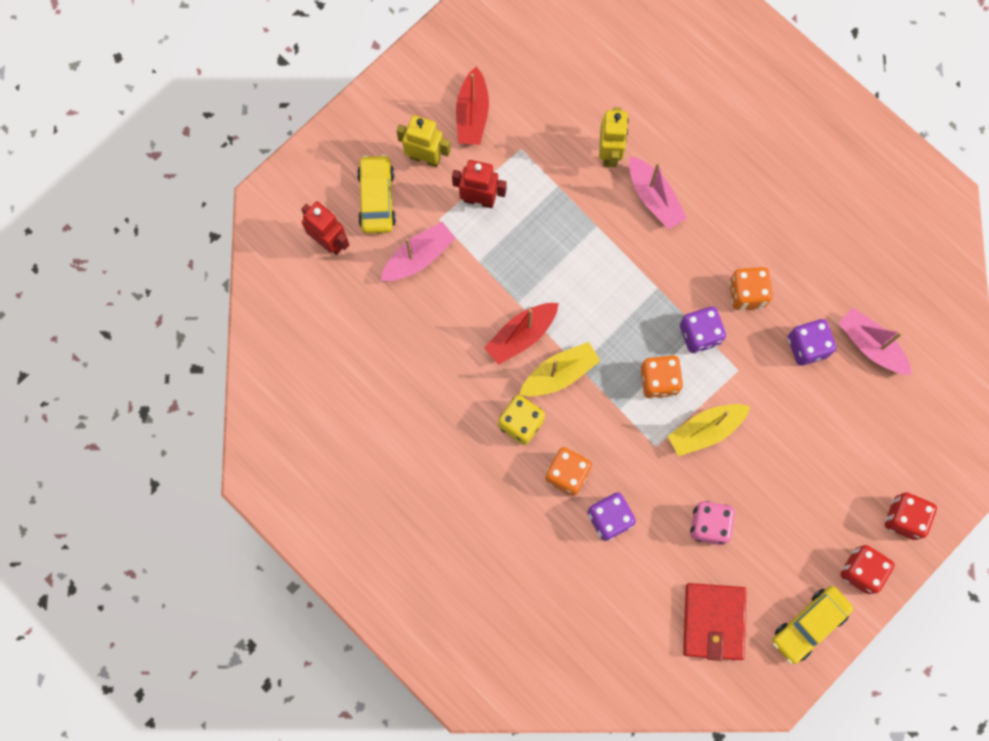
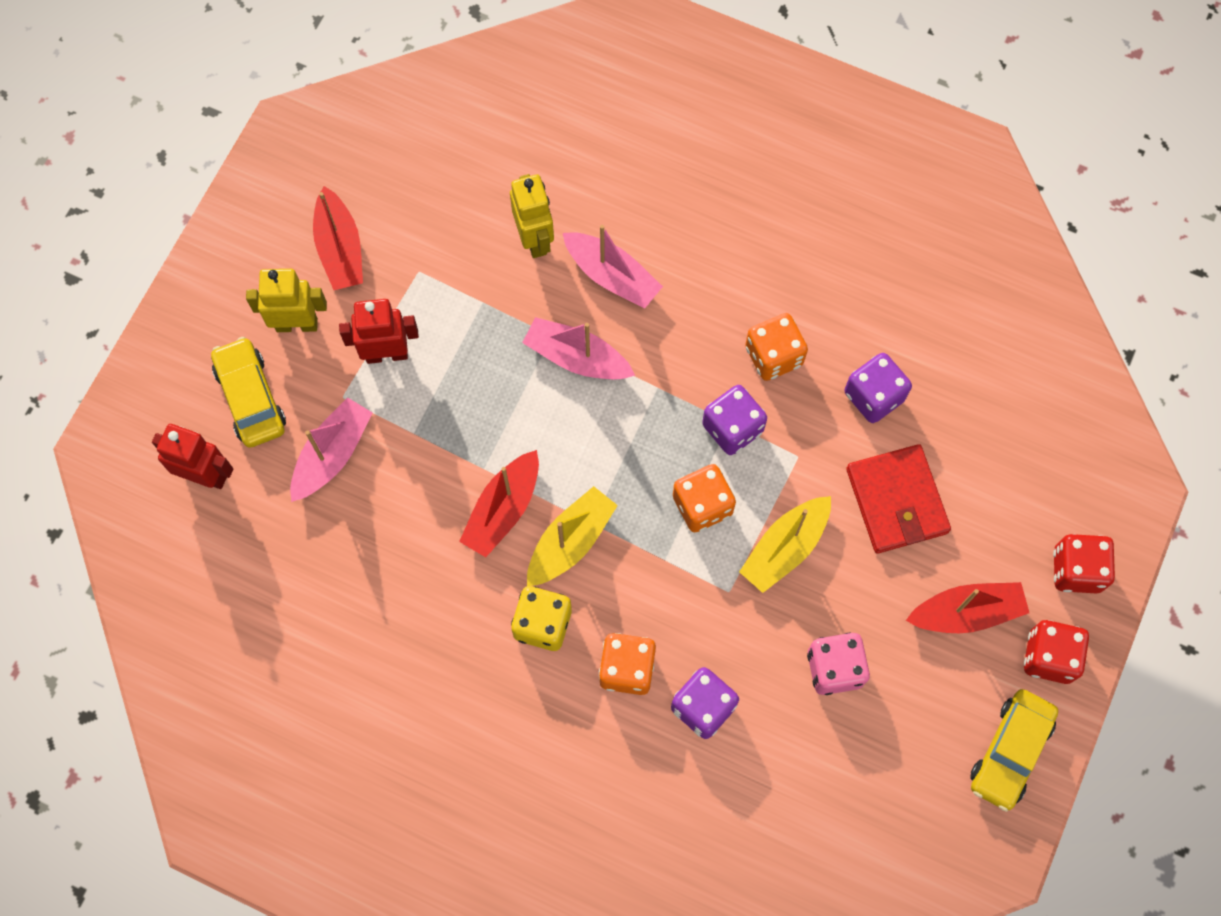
camera: 20 degrees left, 5 degrees down
(713, 621) = (887, 793): red wallet -> red wallet (897, 501)
(815, 519) = (966, 612): none -> red boat
(870, 345) = (952, 367): pink boat -> pink boat (577, 358)

